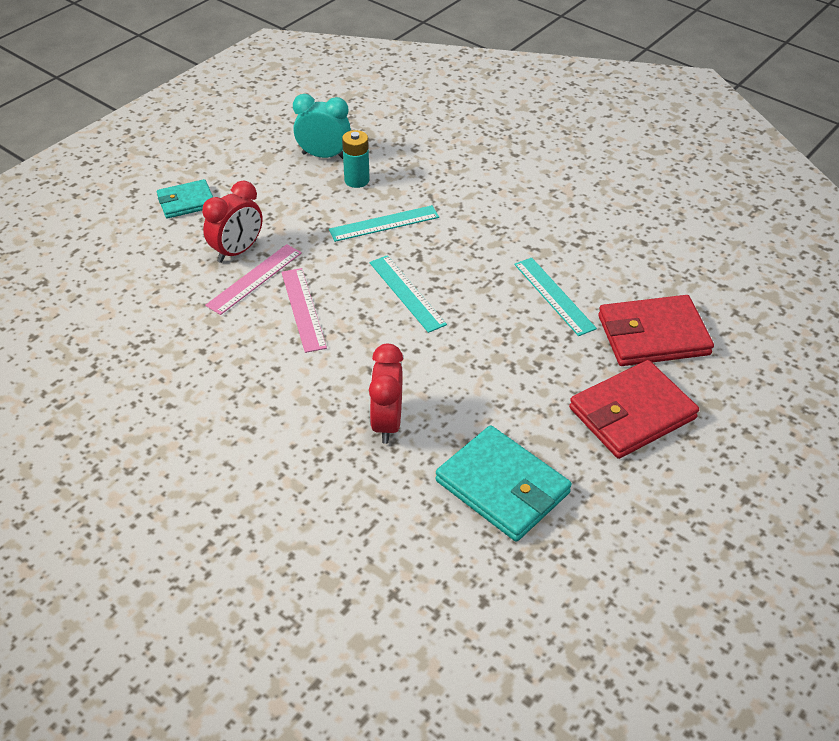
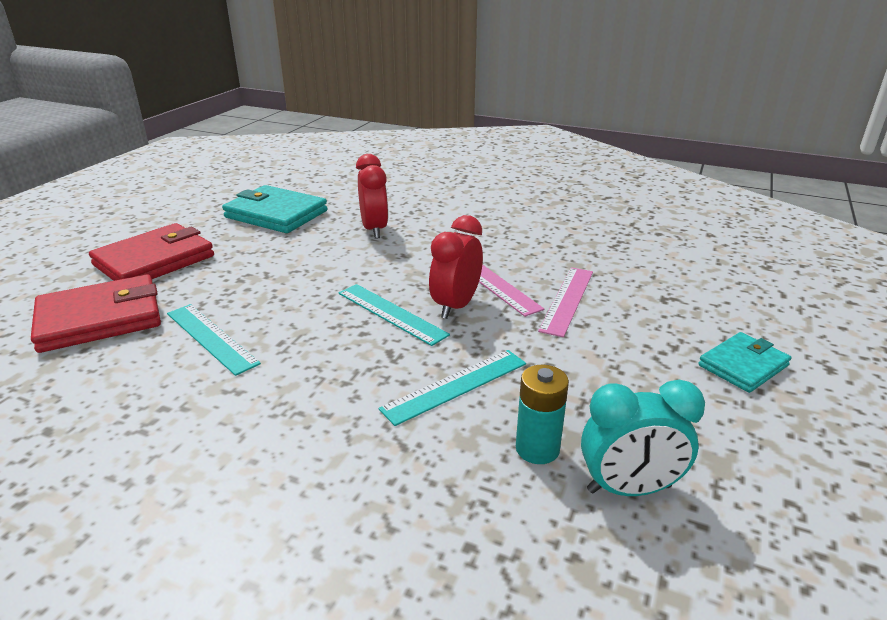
camera: 165 degrees right, 15 degrees down
(237, 251) = (613, 321): red clock -> red clock (456, 306)

